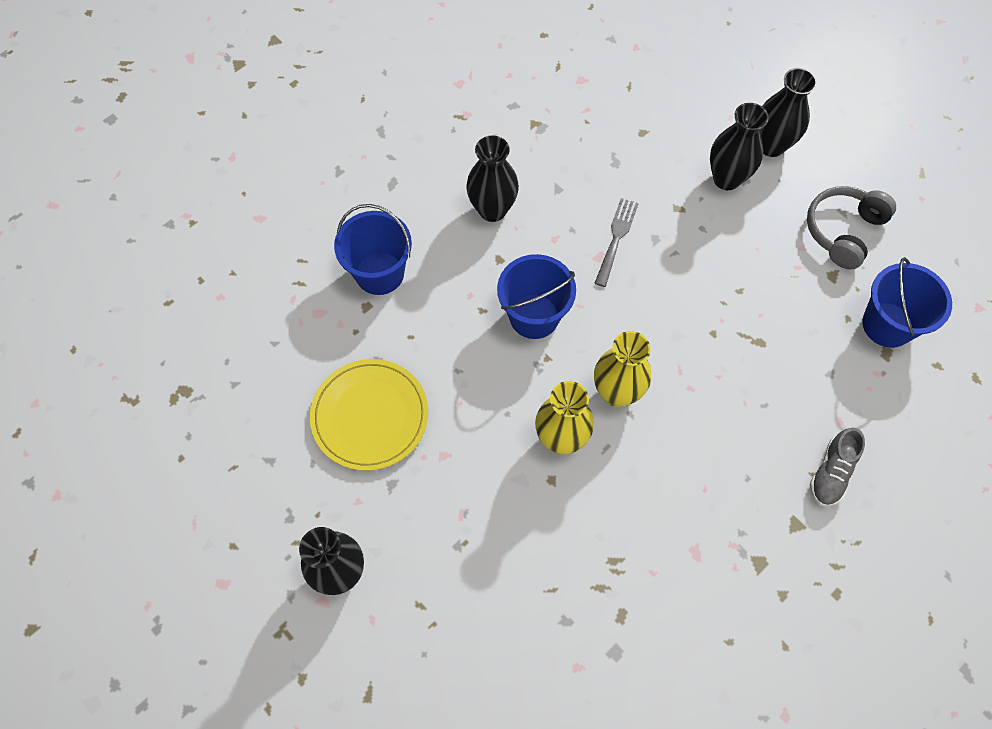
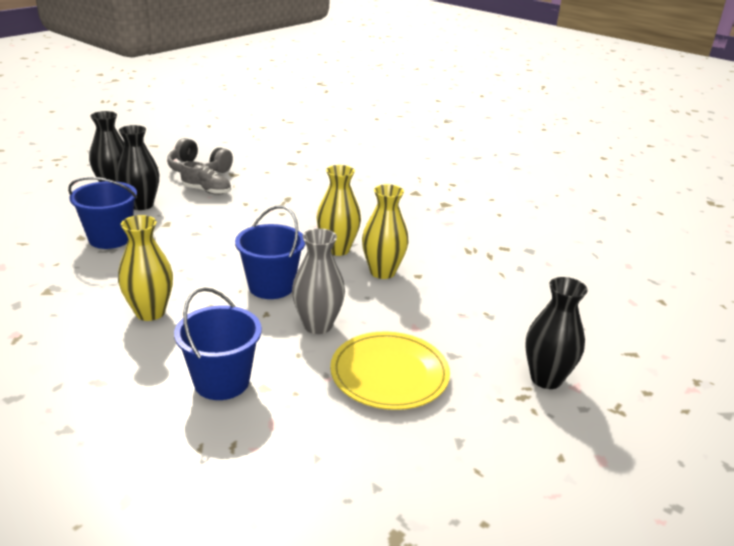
camera: 100 degrees left, 35 degrees down
(457, 357) = (317, 325): none -> grey vase
(492, 210) = (150, 312): black vase -> yellow vase
(616, 239) = (194, 249): grey fork -> none
(831, 473) = (377, 182): grey shoe -> grey shoe (207, 191)
(887, 325) = (271, 161): blue bucket -> blue bucket (110, 238)

